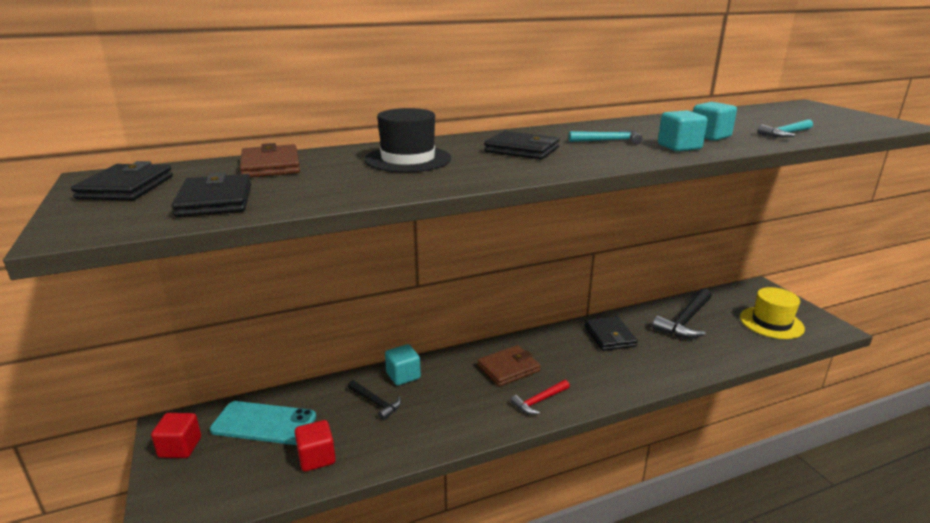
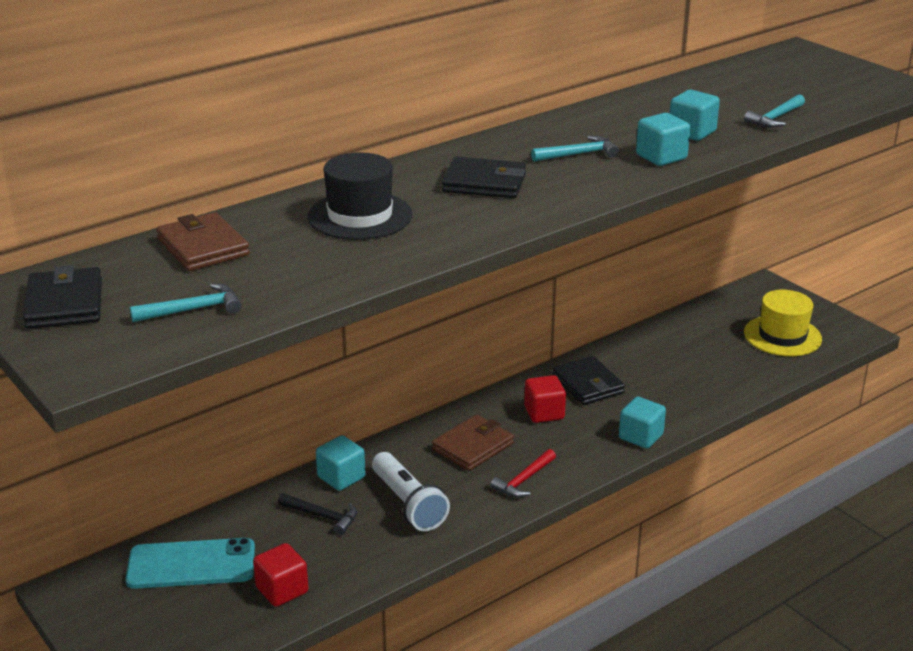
camera: 15 degrees left, 5 degrees up
(180, 447) = (100, 610): red cube -> red cube (544, 413)
(215, 201) = (193, 310): black wallet -> turquoise hammer
(443, 404) = (408, 504): none -> white flashlight
(643, 381) = (640, 436): none -> turquoise cube
(685, 321) = (678, 348): black hammer -> none

